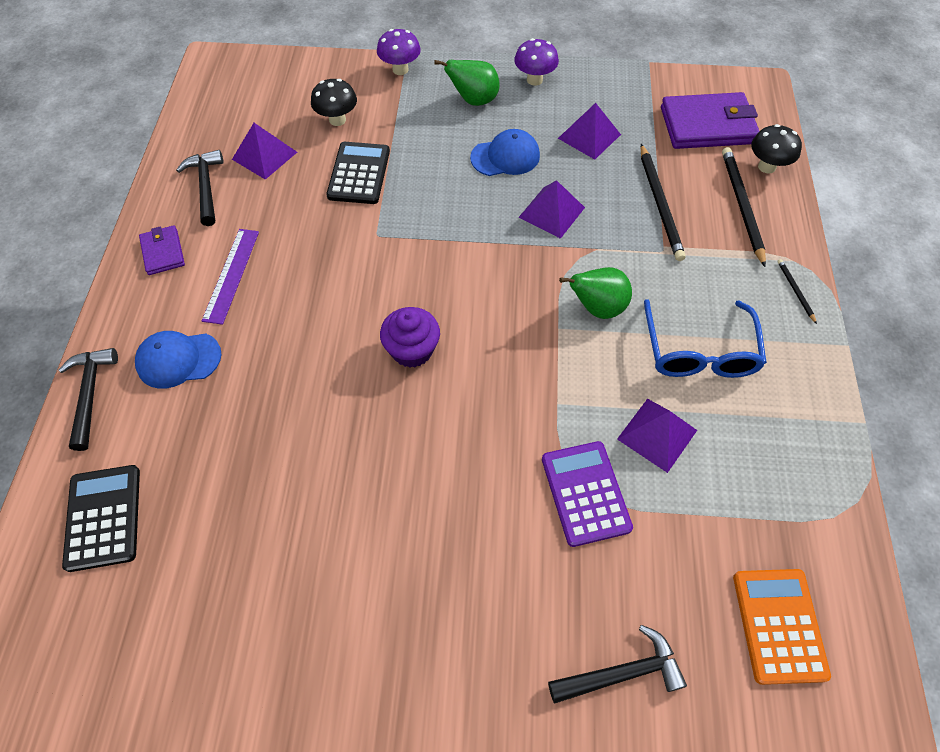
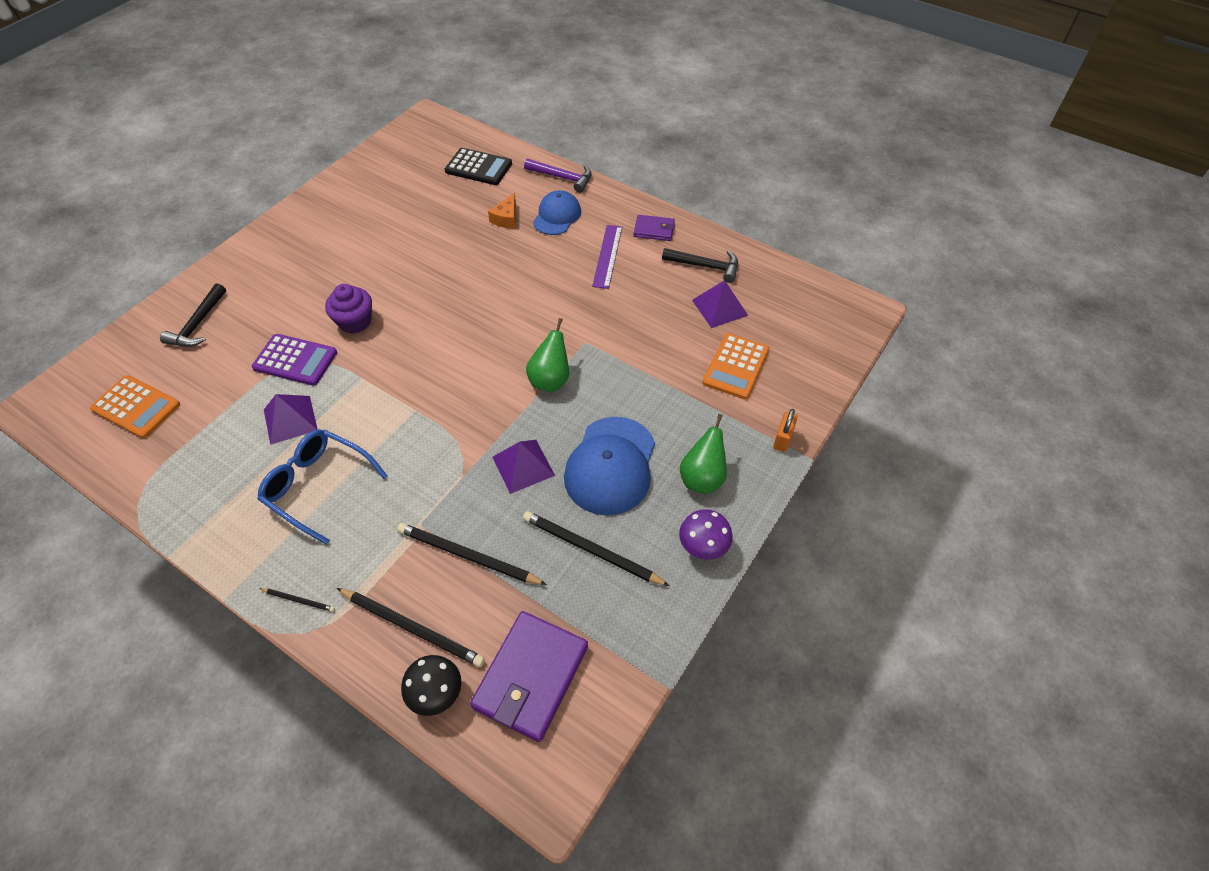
camera: 120 degrees right, 5 degrees down
(90, 394) = (562, 177): black hammer -> purple hammer
(209, 414) = (506, 218): none -> orange cheese
(231, 275) = (607, 256): purple ruler -> purple ruler turned 60 degrees clockwise
(337, 120) = (736, 366): black mushroom -> orange calculator
(359, 173) = (660, 356): black calculator -> none
(400, 69) = (782, 439): purple mushroom -> orange padlock
(412, 350) = (469, 322): purple cupcake -> purple cupcake (355, 322)
(505, 157) = (610, 466): blue cap -> blue cap, size x1.58
(589, 136) = (591, 550): purple pyramid -> black pencil
(597, 308) = (410, 443): green pear -> green pear (550, 380)

